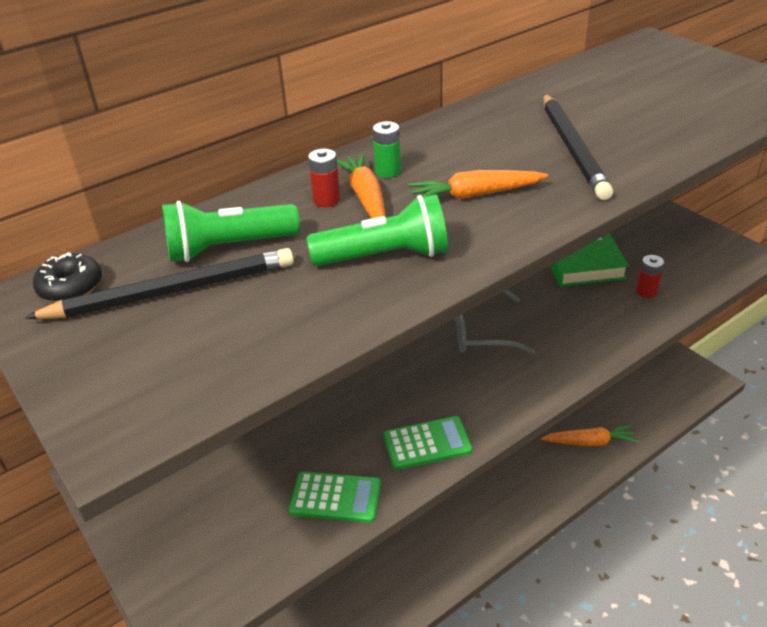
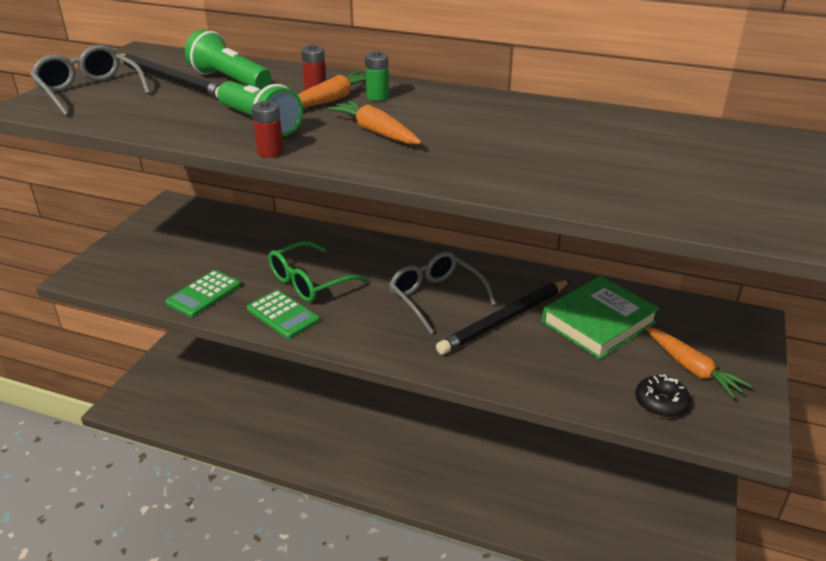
camera: 55 degrees right, 5 degrees down
(71, 287) = (157, 58): black donut -> black donut (661, 403)
(123, 369) = (89, 91): none -> grey glasses
(335, 497) = (204, 294): green calculator -> green calculator turned 60 degrees clockwise
(384, 404) = (309, 282): none -> green glasses
(572, 148) = (501, 150): black pencil -> black pencil (505, 319)
(590, 442) = (515, 503): orange carrot -> orange carrot (691, 368)
(646, 292) = (593, 378): red battery -> red battery (270, 152)

